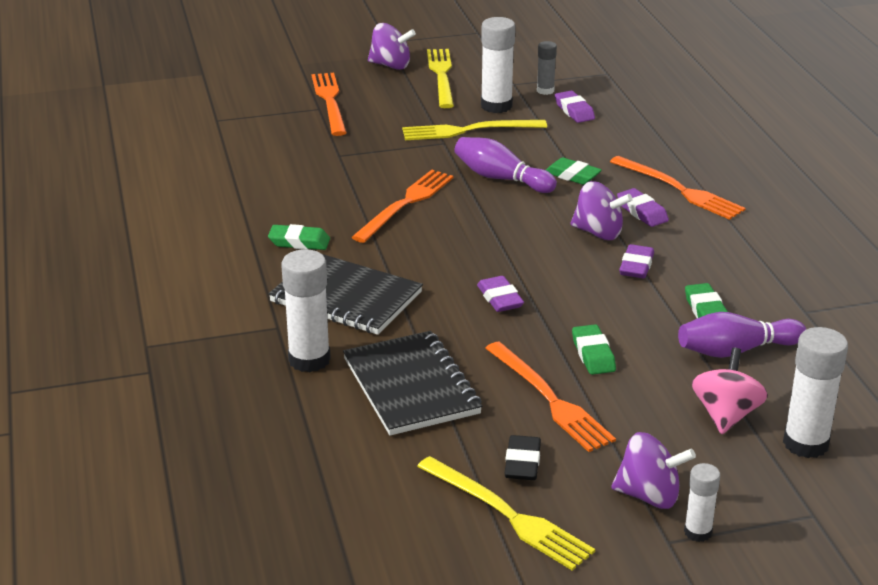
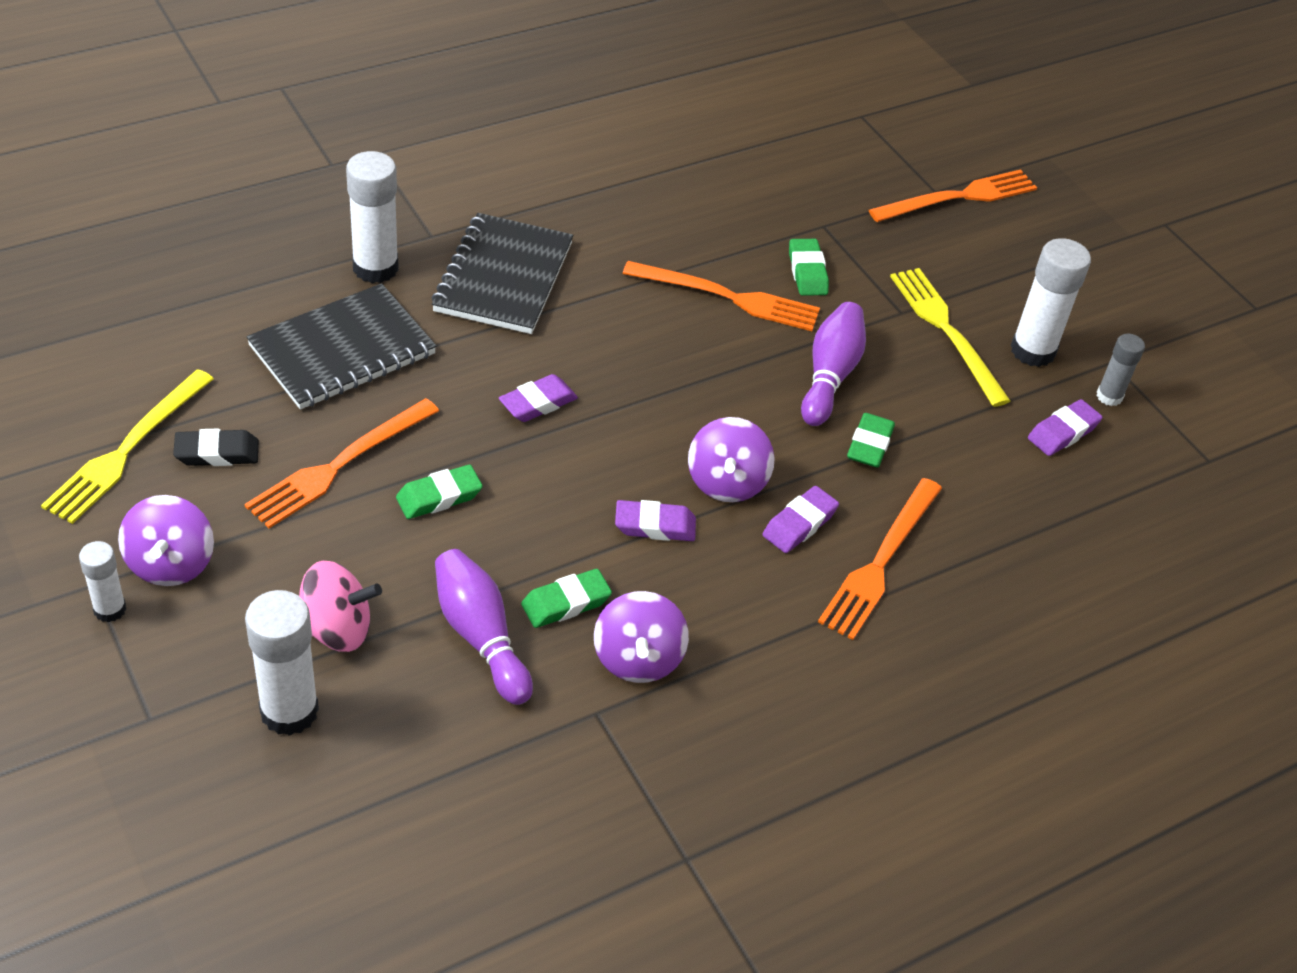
camera: 70 degrees right, 15 degrees up
(299, 242) = (608, 224): green eraser -> green eraser (807, 272)
(391, 65) = (1094, 236): purple spinning top -> purple spinning top (638, 659)
(441, 76) = (1092, 288): yellow fork -> none

